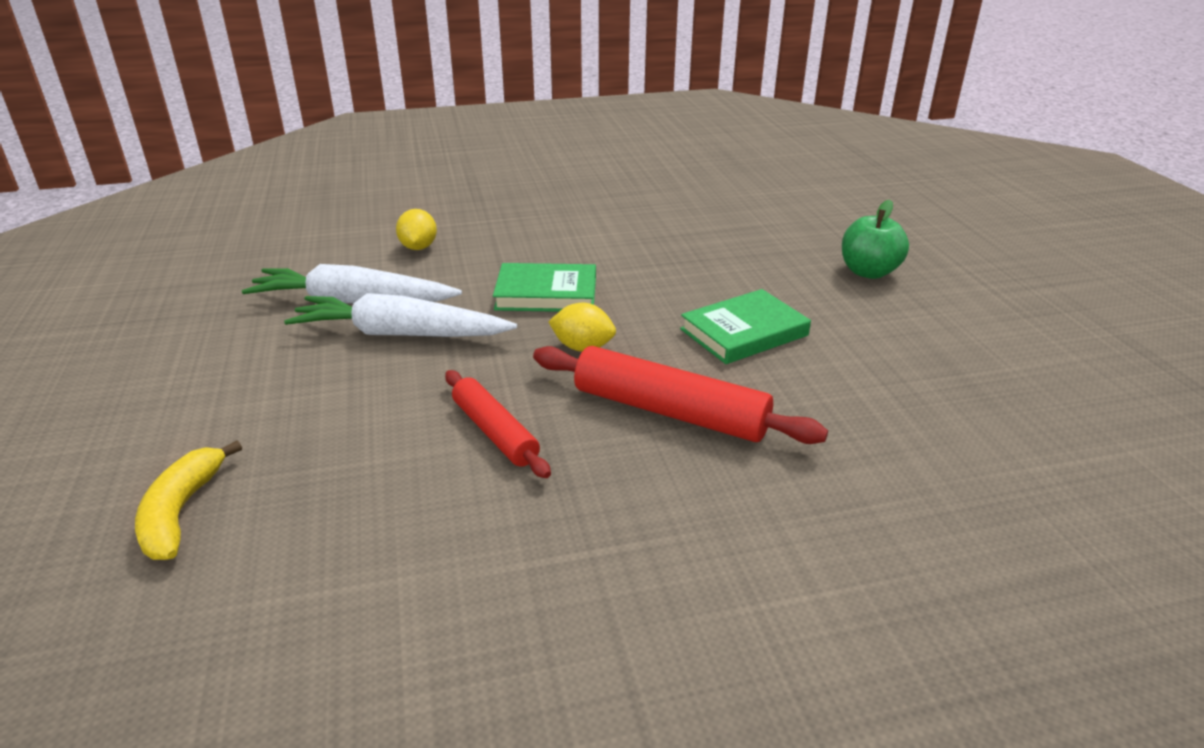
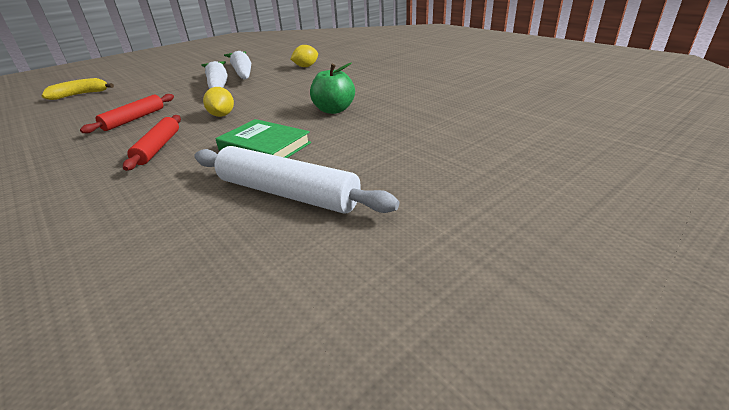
camera: 65 degrees right, 0 degrees up
(546, 294) = (278, 95): green book -> none
(669, 411) = (158, 147): red rolling pin -> red rolling pin, size x0.63
(868, 272) = (408, 169): green apple -> green apple (334, 110)
(881, 338) = (287, 193): none -> white rolling pin

